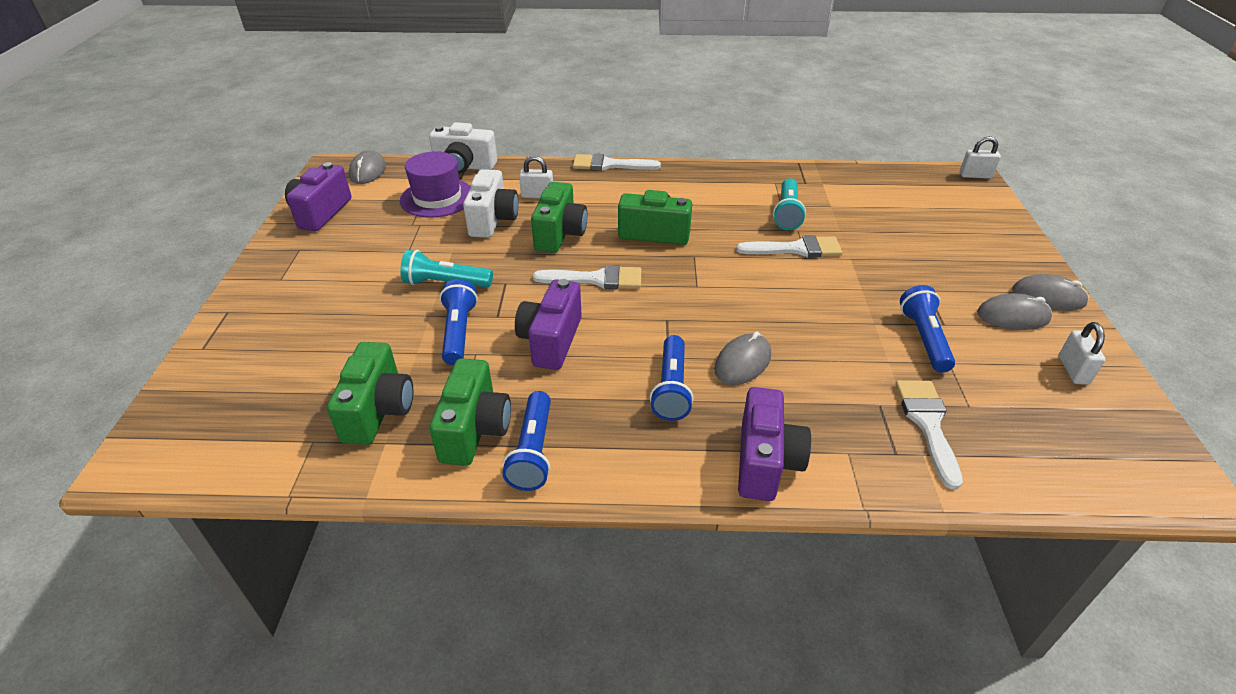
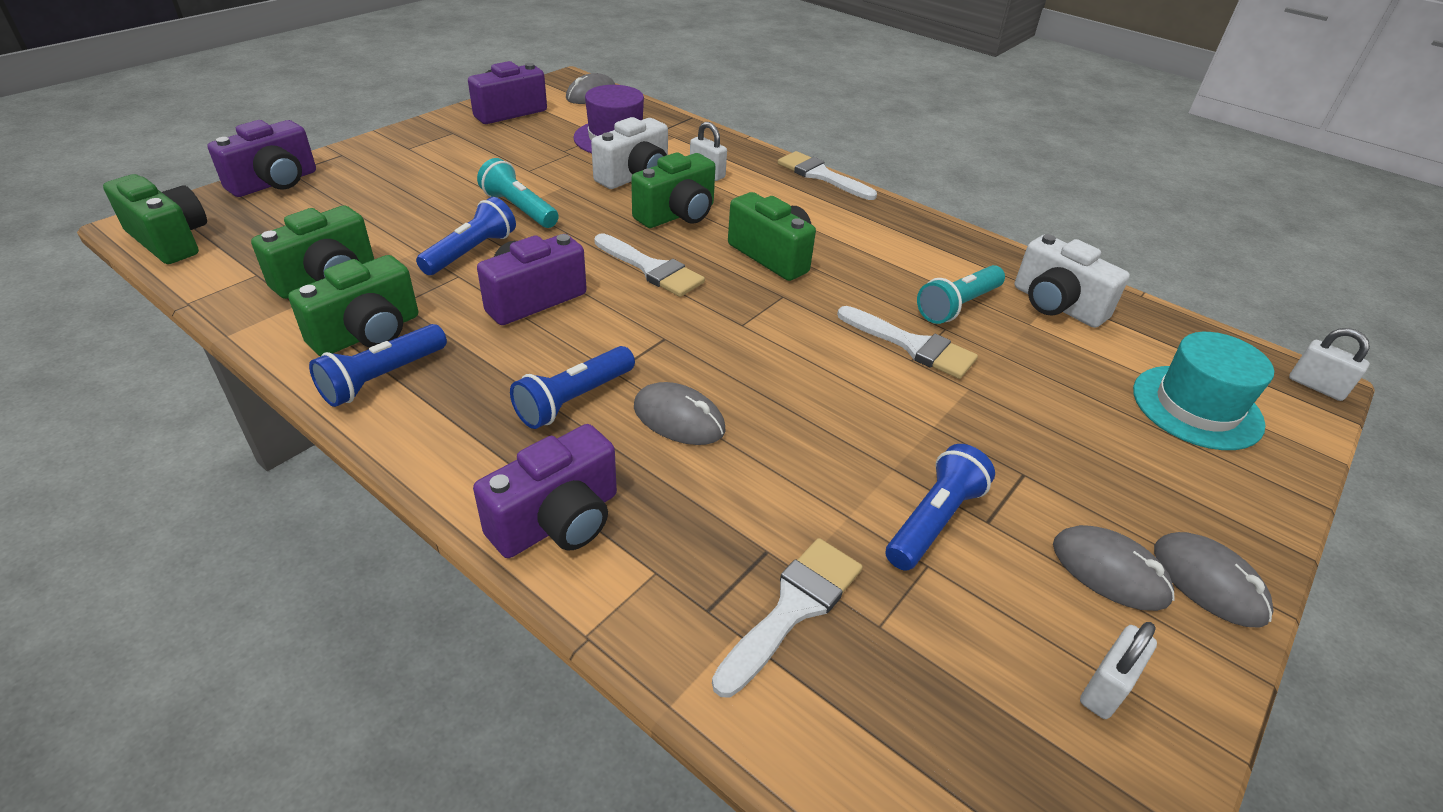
camera: 35 degrees right, 0 degrees up
(182, 460) = (170, 240): none -> green camera
(203, 364) = (275, 183): none -> purple camera
(464, 166) = (677, 122): white camera -> white camera (1056, 305)
(742, 362) = (679, 418): grey mouse -> grey mouse turned 45 degrees clockwise
(947, 212) = (1197, 407): none -> turquoise hat

